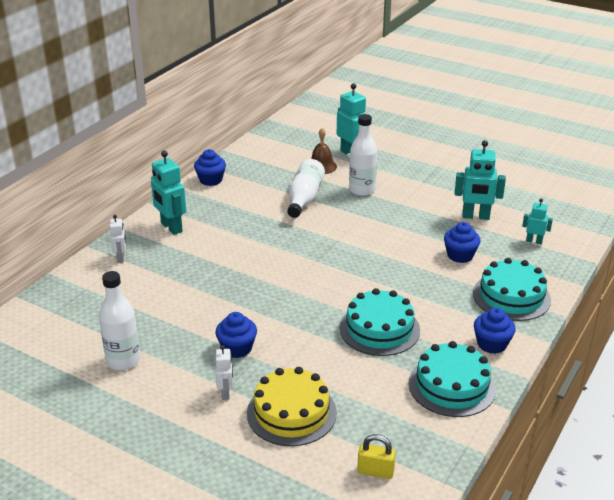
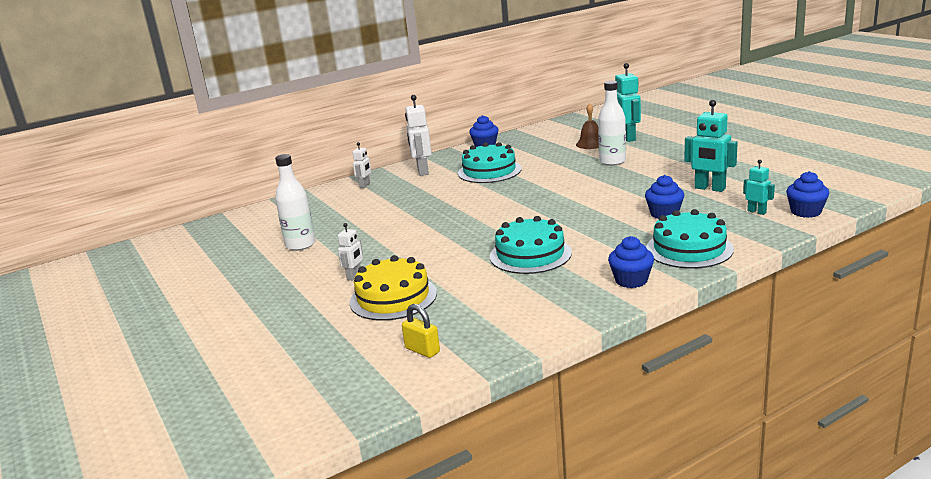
camera: 30 degrees right, 10 degrees down
(171, 227) = (422, 171): turquoise robot -> white robot
(237, 348) = (394, 250): blue cupcake -> blue cupcake (806, 212)
(304, 198) = (553, 163): white bottle -> none
(452, 386) = (558, 304): turquoise cake -> turquoise cake (489, 171)

